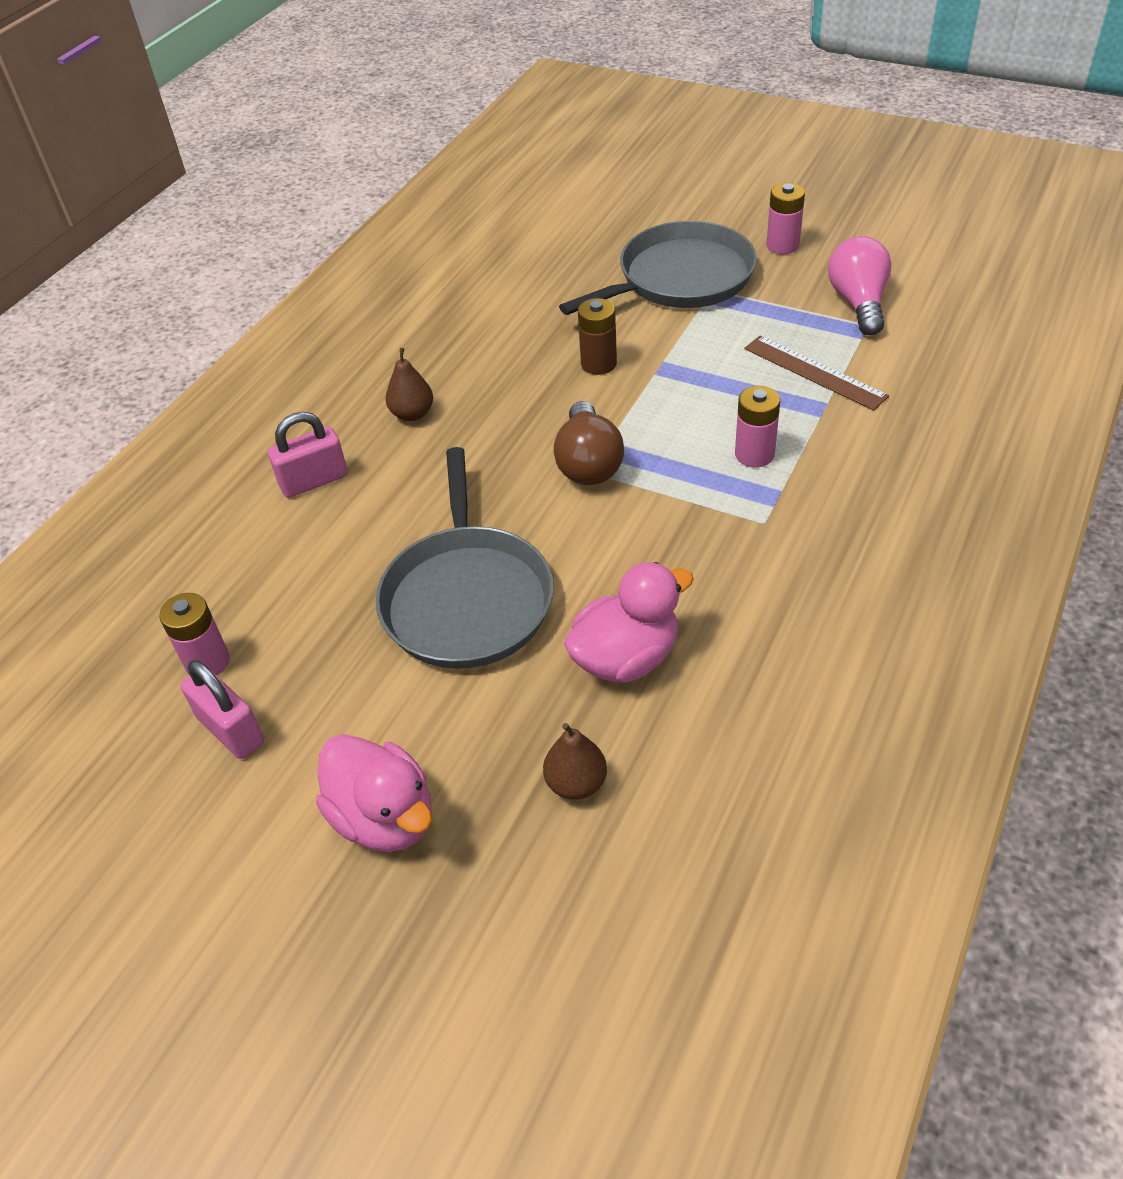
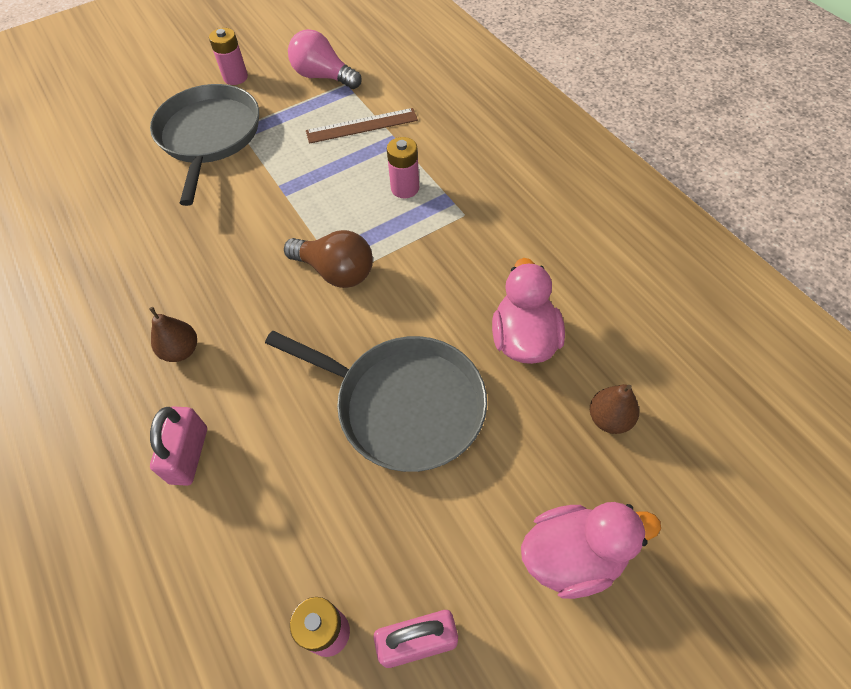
camera: 60 degrees left, 10 degrees up
(598, 364) = (245, 218): brown battery -> none

